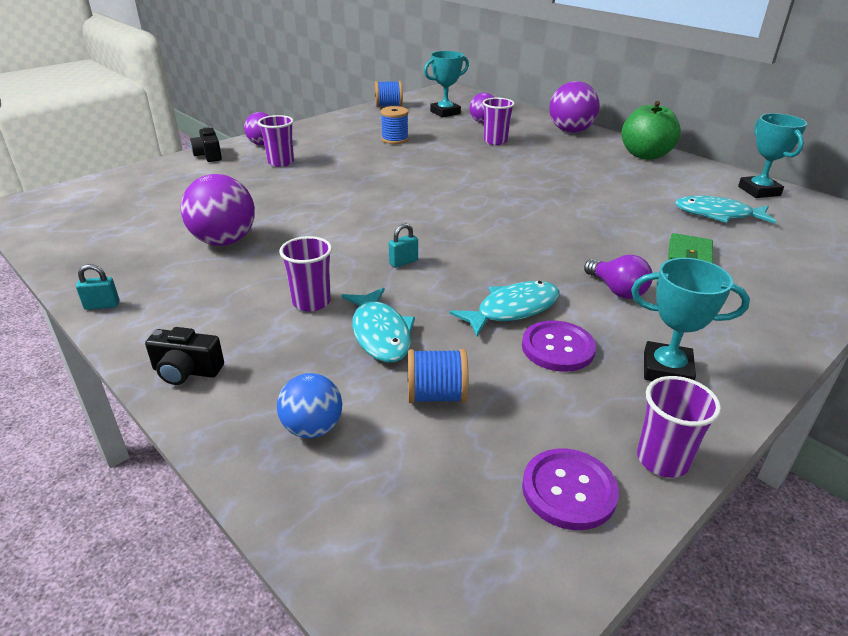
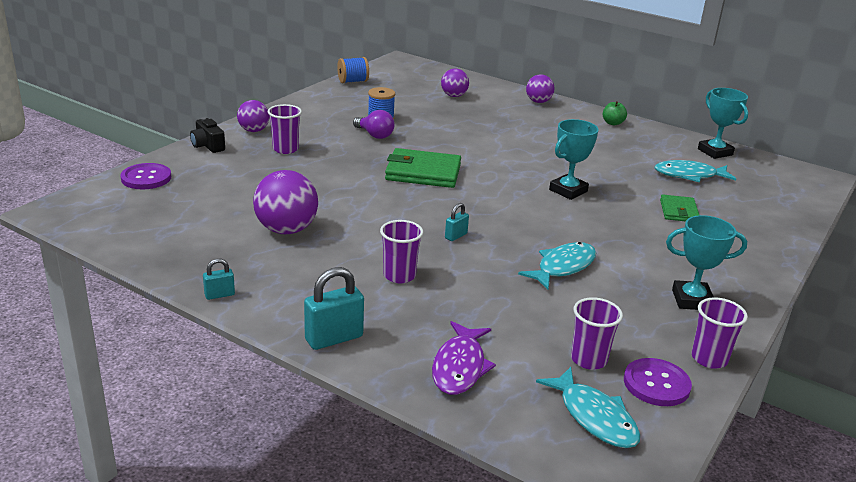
camera: 15 degrees left, 5 degrees down
(186, 371) = (334, 338): black camera -> turquoise padlock
(312, 428) = (460, 367): blue ball -> purple fish
(380, 333) = (470, 295): turquoise fish -> turquoise fish (594, 417)
(407, 192) = (423, 172): none -> green wallet
(436, 395) = (537, 335): blue spool -> none
(445, 112) = (412, 87): turquoise trophy -> turquoise trophy (568, 191)
(495, 141) = (475, 116): purple cup -> purple cup (588, 359)
(558, 348) = (609, 292): purple button -> purple button (146, 178)
(570, 131) = (538, 102): purple ball -> purple ball, size x0.62
(617, 290) = (635, 245): purple light bulb -> purple light bulb (374, 135)
(645, 155) = (612, 123): green apple -> green apple, size x0.48

